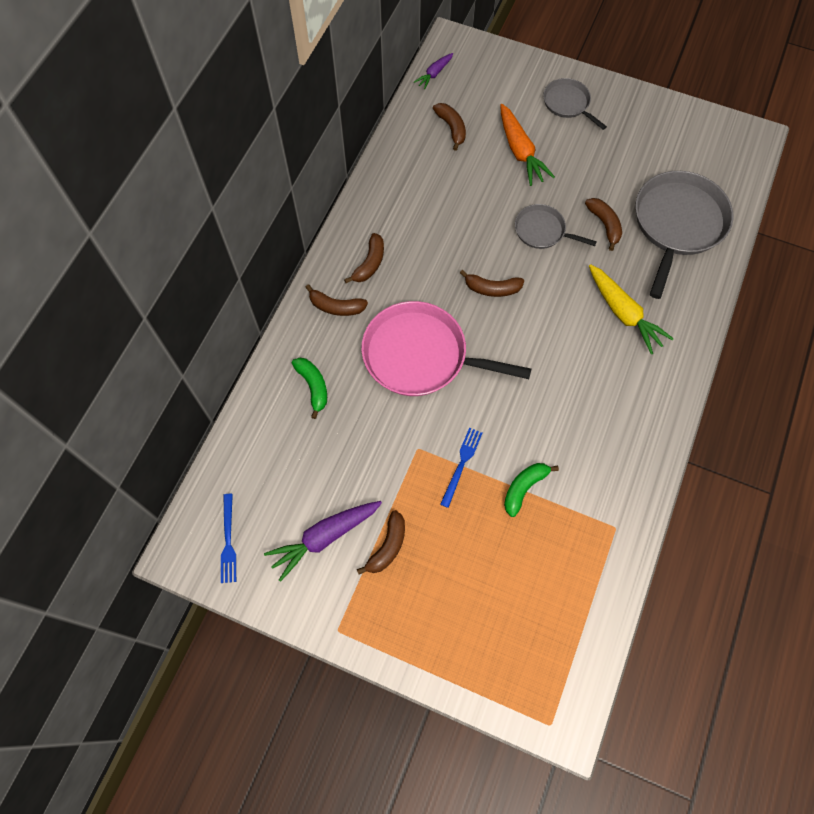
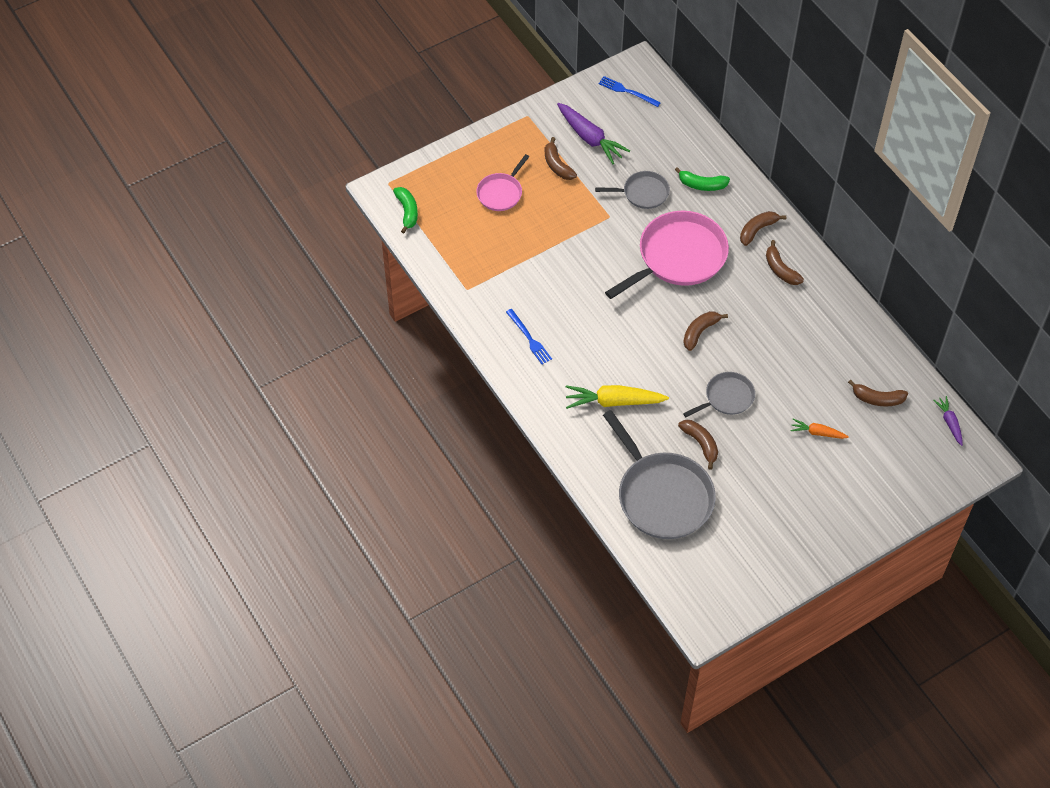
camera: 125 degrees right, 10 degrees down
(325, 537) = (590, 138): purple carrot -> purple carrot turned 135 degrees clockwise
(461, 464) = (579, 233): blue fork -> blue fork (529, 338)
(469, 581) = (501, 193): none -> pink pan
(520, 151) = (817, 433): orange carrot -> orange carrot, size x0.56
(524, 488) = (534, 257): green banana -> green banana (407, 211)
(568, 103) = (845, 503): grey pan -> grey pan (643, 193)
(604, 224) = (700, 444): brown banana -> brown banana turned 135 degrees counterclockwise

